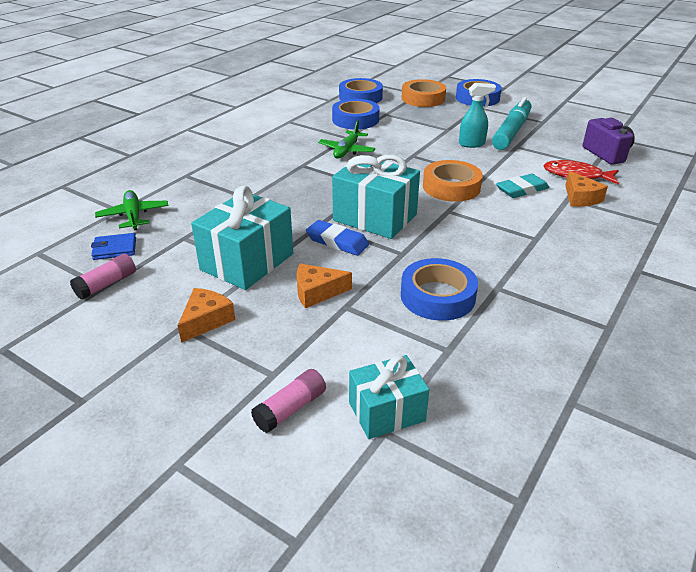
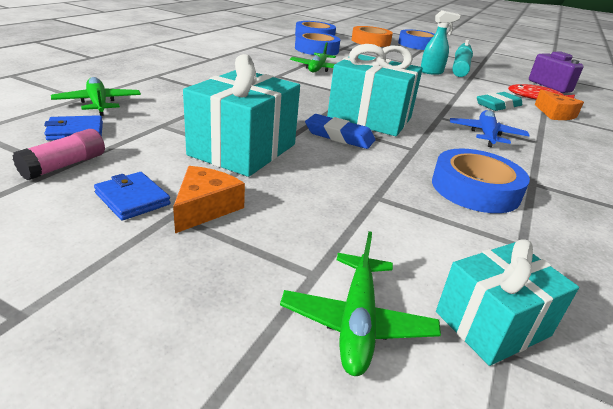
camera: 10 degrees left, 5 degrees down
(154, 314) = (132, 199): none -> blue wallet
(290, 409) = (357, 322): pink glue stick -> green plane
(317, 292) = (336, 181): orange cheese -> none
(451, 187) = (432, 100): orange tape -> none
(484, 232) = (486, 135): none -> blue plane

